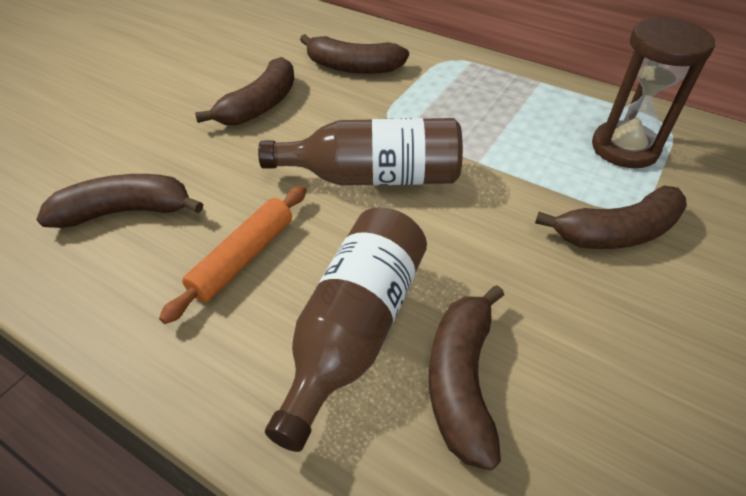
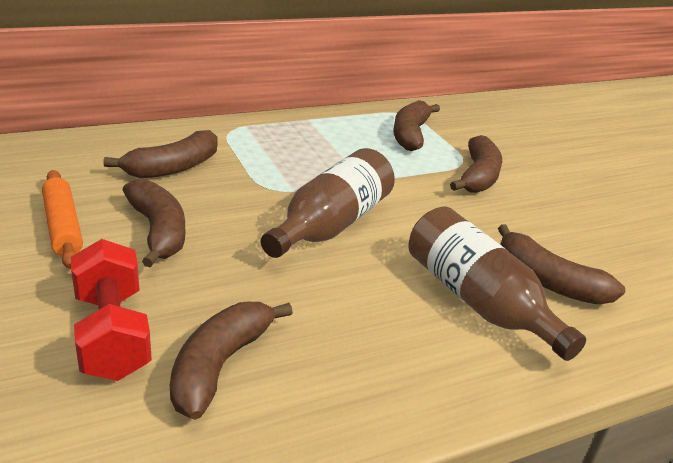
camera: 60 degrees left, 15 degrees down
(124, 150) = (112, 334): none -> red dumbbell
(243, 258) = (358, 320): orange rolling pin -> orange rolling pin (63, 226)
(624, 148) = (410, 134): brown hourglass -> brown banana

